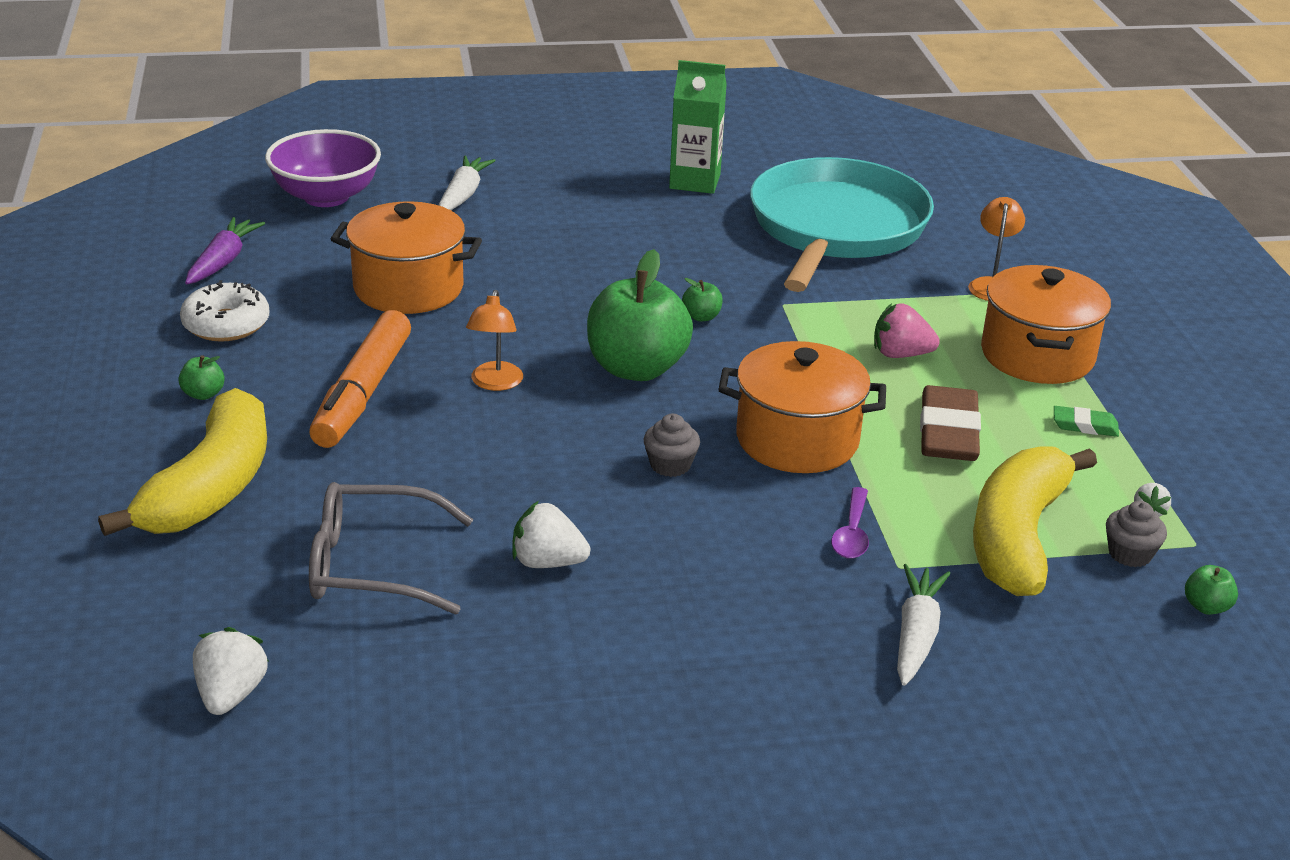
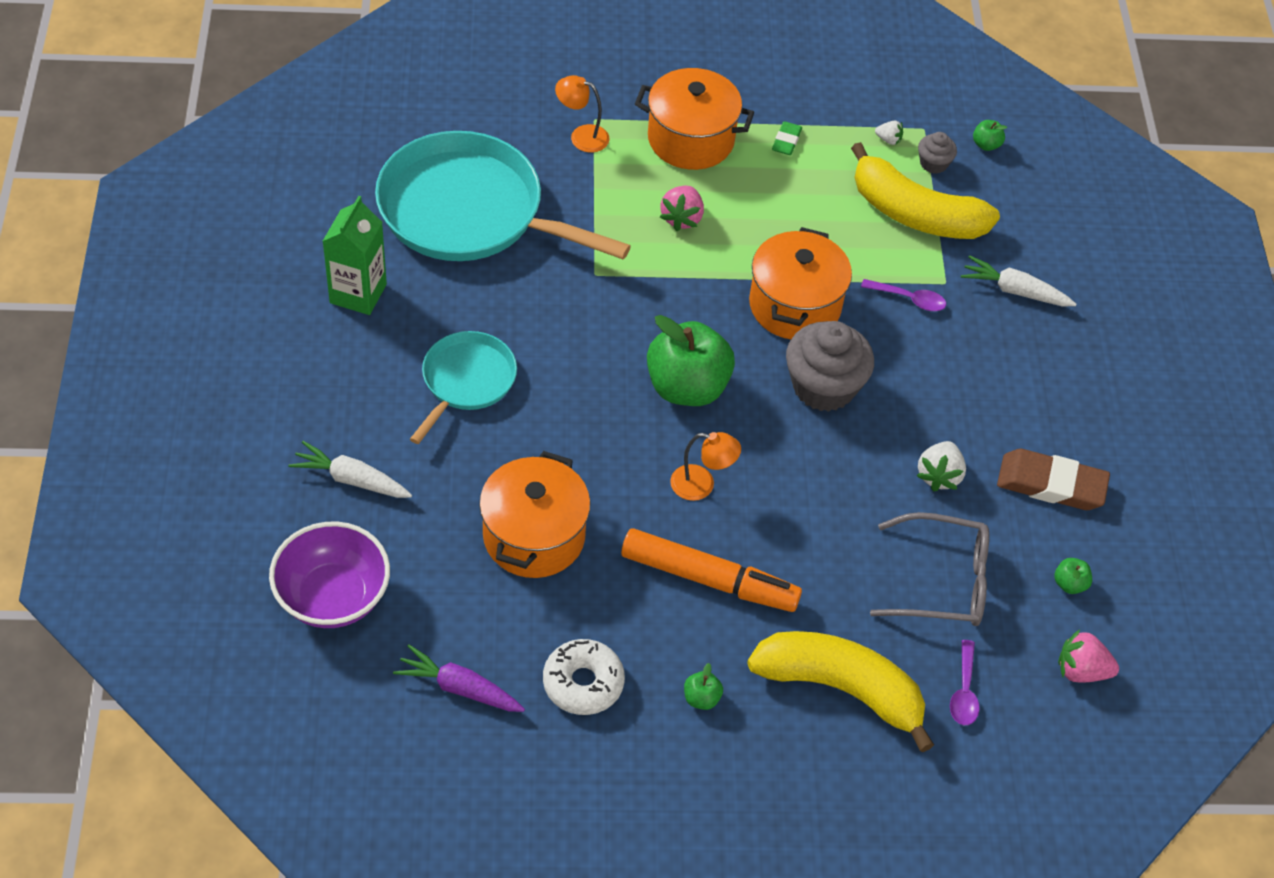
camera: 85 degrees left, 20 degrees up
(202, 585) = (964, 691): none -> purple spoon
(231, 695) = (1081, 671): white strawberry -> pink strawberry
(374, 565) = (941, 581): grey glasses -> grey glasses turned 90 degrees counterclockwise
(602, 241) = (466, 381): none -> turquoise pan
(670, 465) = (823, 387): grey cupcake -> grey cupcake, size x2.05
(701, 317) = (610, 331): green apple -> green apple (1069, 584)
(948, 432) = (789, 217): brown eraser -> brown eraser (1051, 484)

